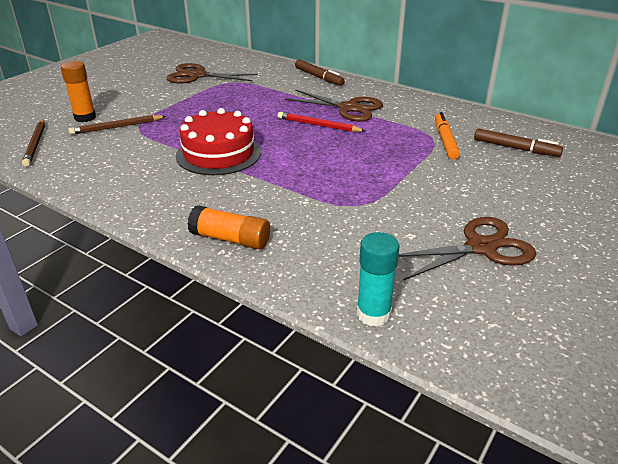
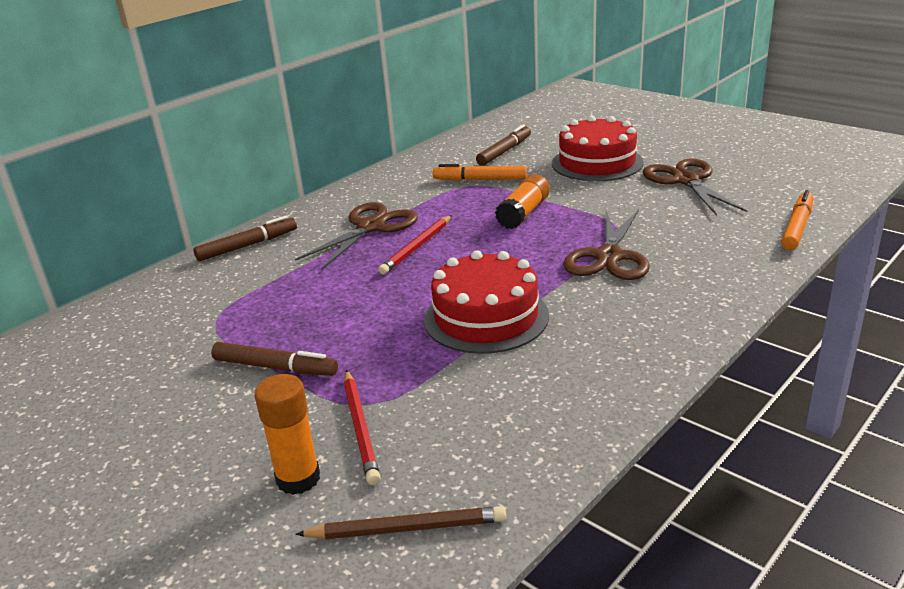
camera: 80 degrees left, 5 degrees down
(117, 127) = (360, 428): brown pencil -> red pencil
(180, 101) = (275, 367): none -> brown marker
(197, 76) = (159, 358): brown scissors -> brown scissors (608, 257)
(230, 239) = (699, 298): orange glue stick -> orange glue stick (523, 213)
(373, 314) = (797, 227): turquoise glue stick -> orange marker
(508, 195) = (597, 163): none -> red cake

